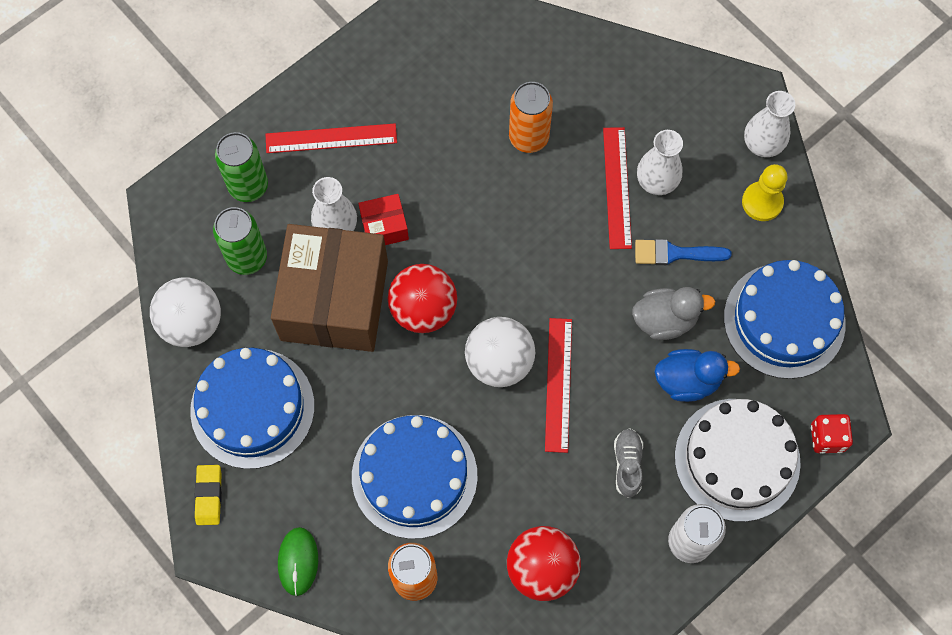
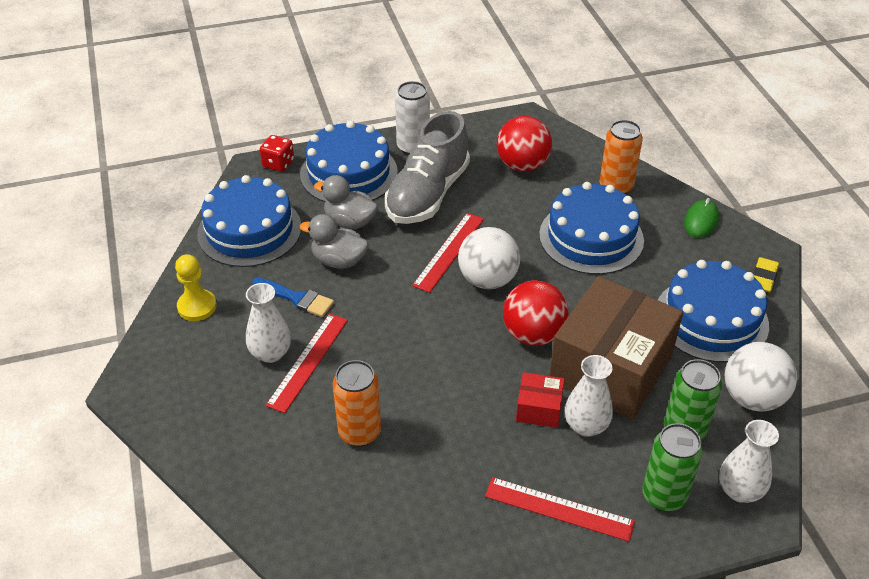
camera: 155 degrees left, 25 degrees down
(627, 465) = (427, 194): grey shoe -> grey shoe, size x2.34
(687, 381) = (350, 222): blue duck -> grey duck
(737, 459) = (349, 173): white cake -> blue cake
(762, 144) = (158, 346): white vase -> white vase (739, 490)

